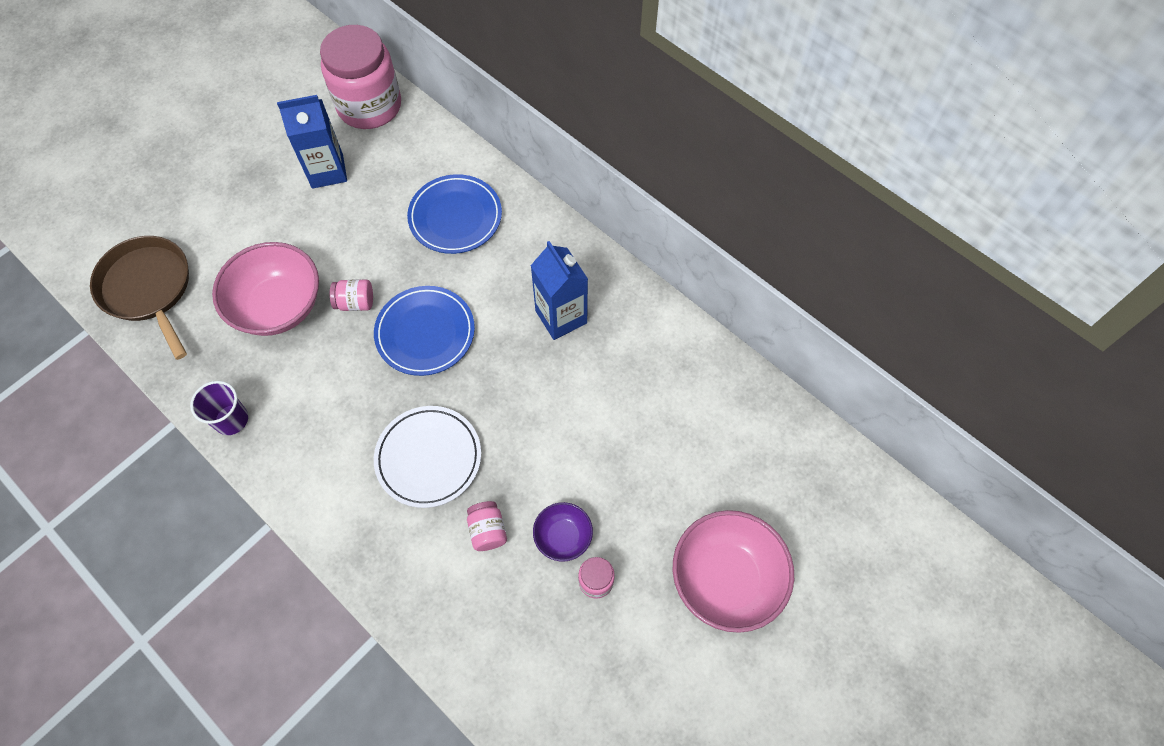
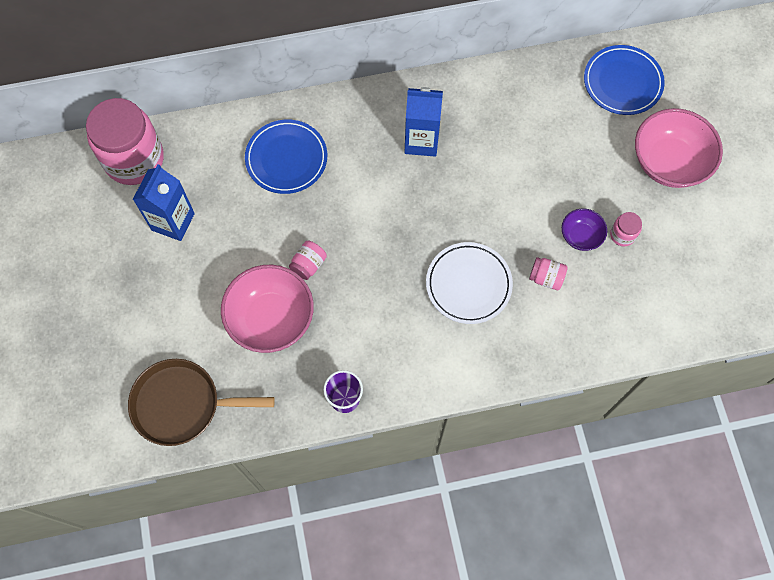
camera: 55 degrees left, 5 degrees up
(425, 333) = (369, 232): blue plate -> blue plate (622, 82)

